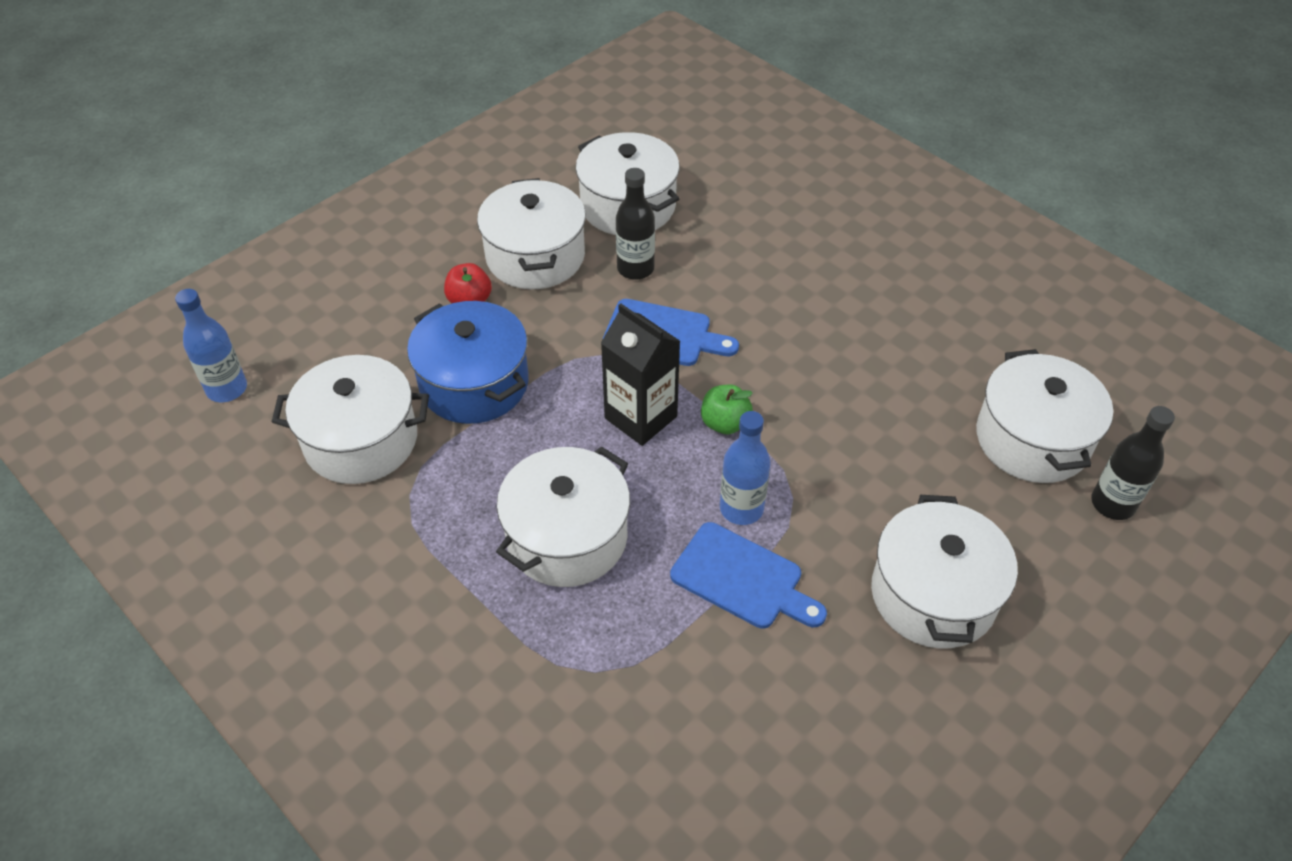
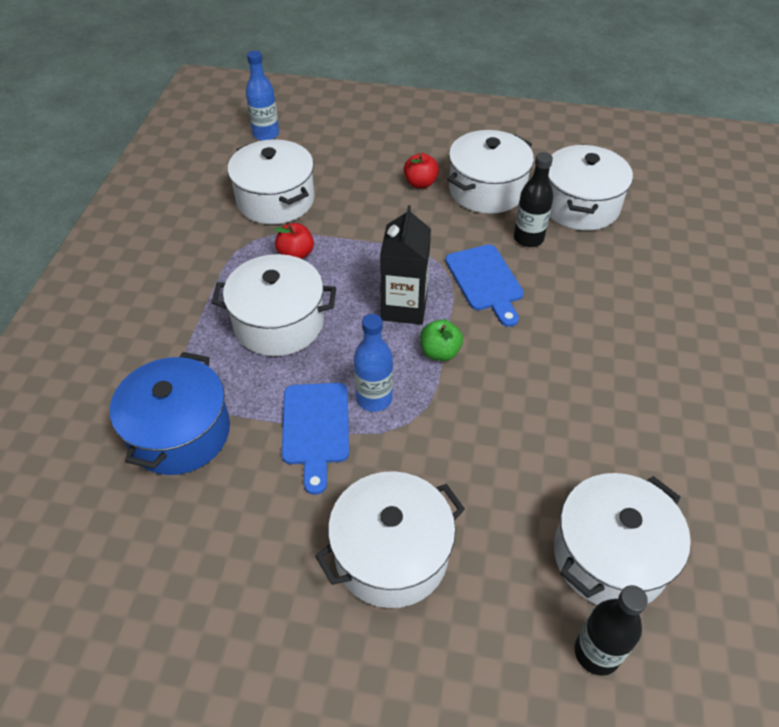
camera: 55 degrees right, 0 degrees up
(473, 467) = (296, 254): none -> red apple
(474, 383) = (359, 220): blue pot -> blue pot (179, 432)

